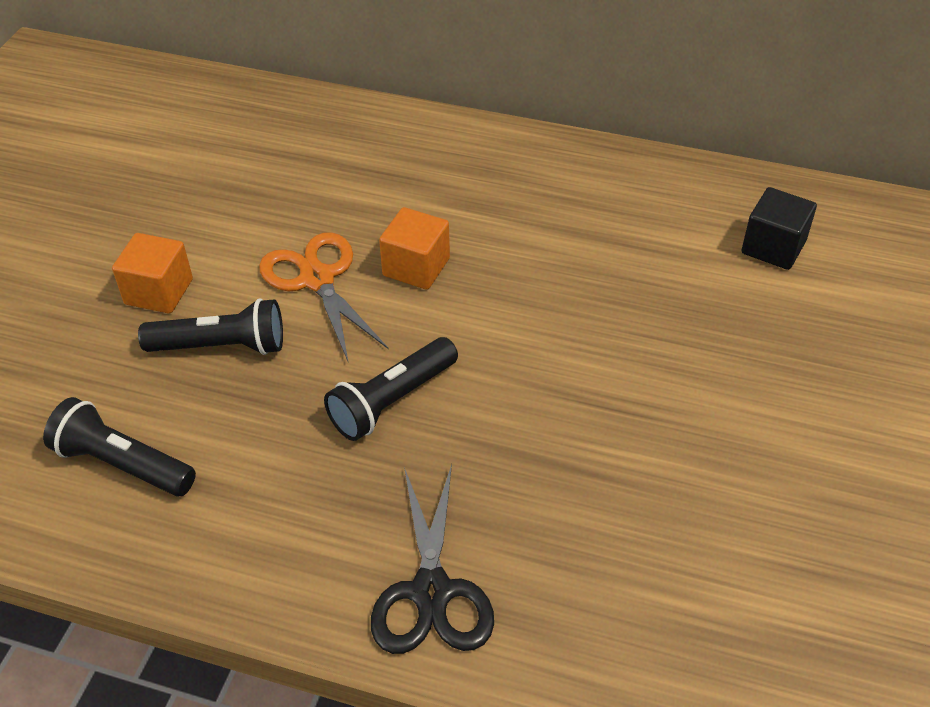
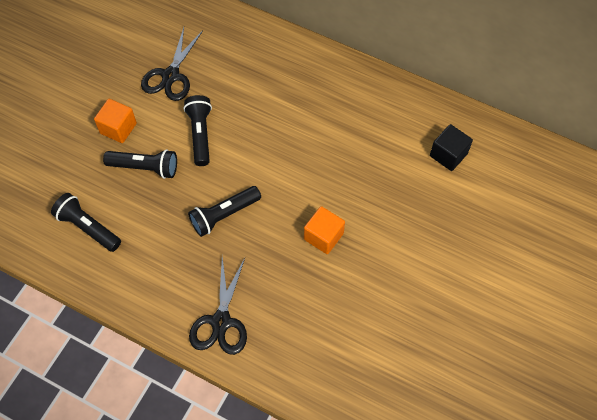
camera: 10 degrees right, 15 degrees up
(244, 200) = (171, 76): none -> black scissors
(317, 279) = (200, 134): orange scissors -> black flashlight
(416, 267) = (253, 135): orange cube -> orange cube (323, 236)

